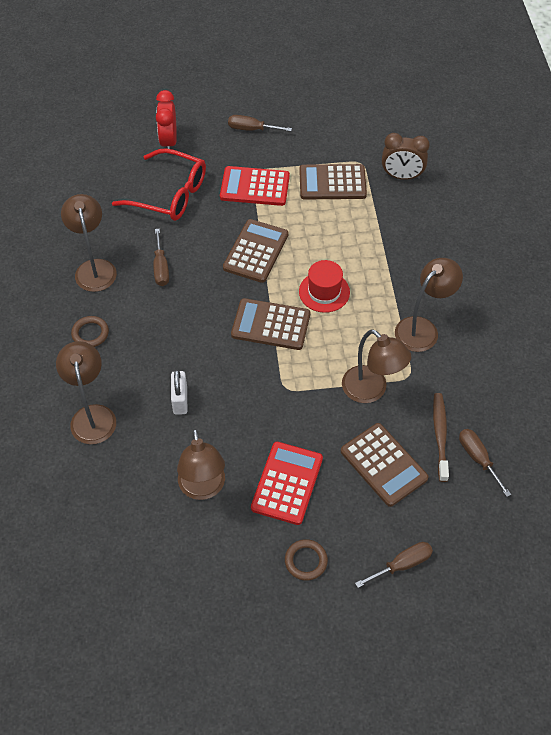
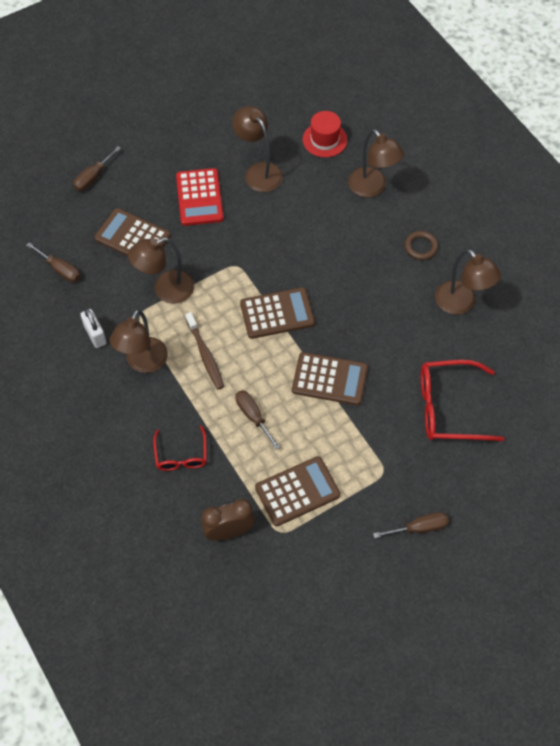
camera: 155 degrees right, 5 degrees up
(161, 268) = (404, 328): brown screwdriver -> brown screwdriver (253, 416)
(168, 141) = (494, 472): red clock -> none
(180, 400) = (314, 224): white padlock -> white padlock (95, 335)
(255, 187) = (372, 452): red calculator -> none
(256, 251) = (329, 379): brown calculator -> brown calculator turned 75 degrees counterclockwise
(306, 561) = (161, 155): brown ring -> none
(324, 292) = (246, 363): red hat -> red hat (324, 139)
(371, 391) = (165, 290): brown lamp -> brown lamp turned 45 degrees counterclockwise
(418, 241) = (181, 455): none -> red glasses
(440, 435) = (96, 276): brown toothbrush -> brown toothbrush (205, 355)

